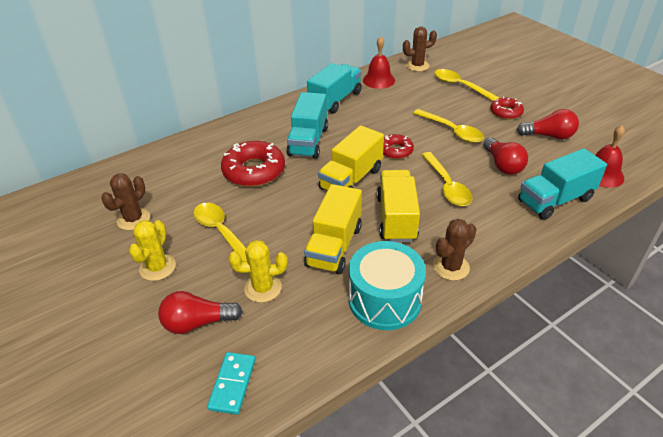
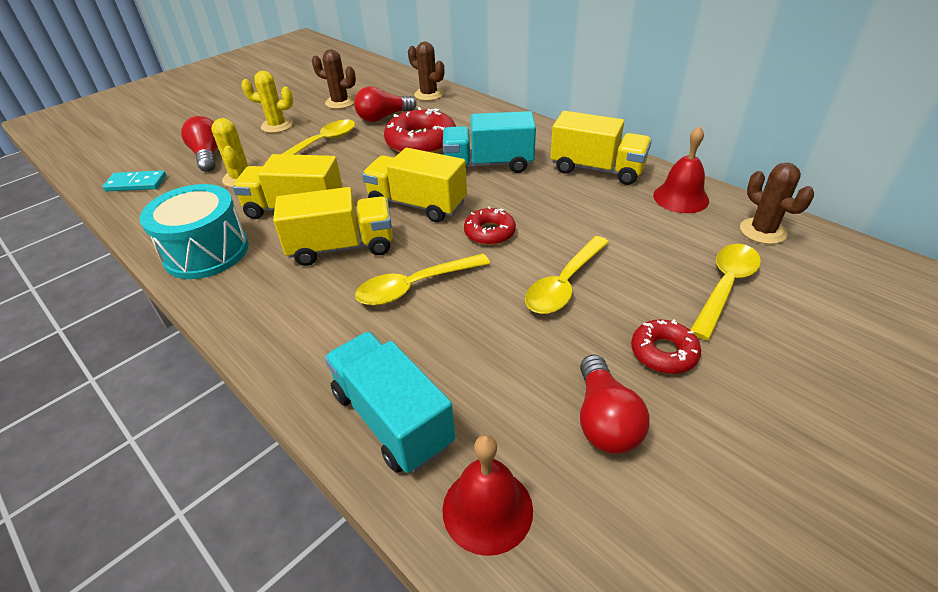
camera: 80 degrees right, 0 degrees up
(335, 100) = (597, 169): turquoise truck -> yellow truck
(451, 267) = (248, 299): brown cactus -> brown cactus (429, 94)
(502, 165) = (482, 348): red light bulb -> red light bulb (383, 117)

